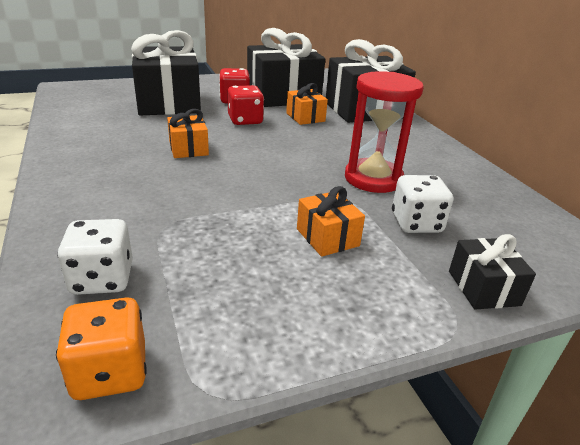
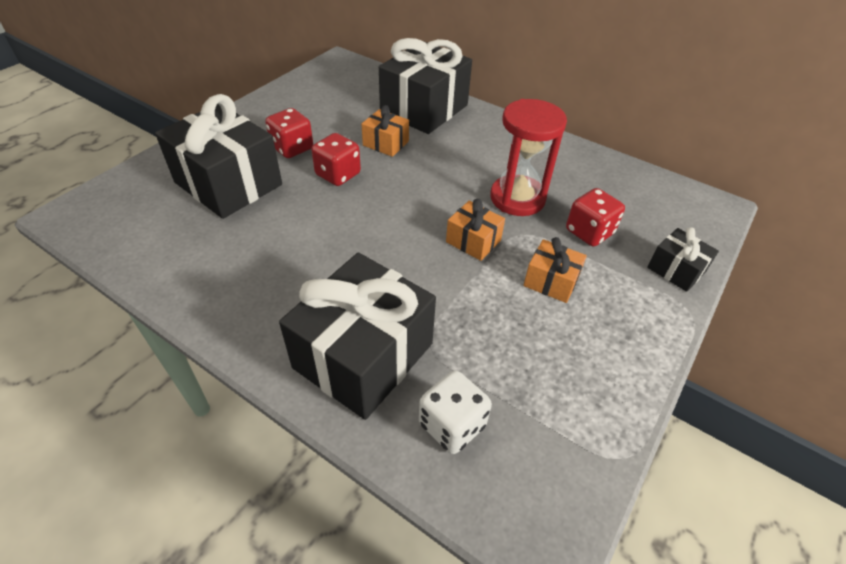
camera: 35 degrees left, 15 degrees up
(110, 372) = (555, 489): orange dice -> none
(188, 148) = (333, 241): orange gift -> orange gift (473, 241)
(283, 96) = (331, 120): black gift -> black gift (363, 355)
(416, 223) = (589, 232): white dice -> red dice

